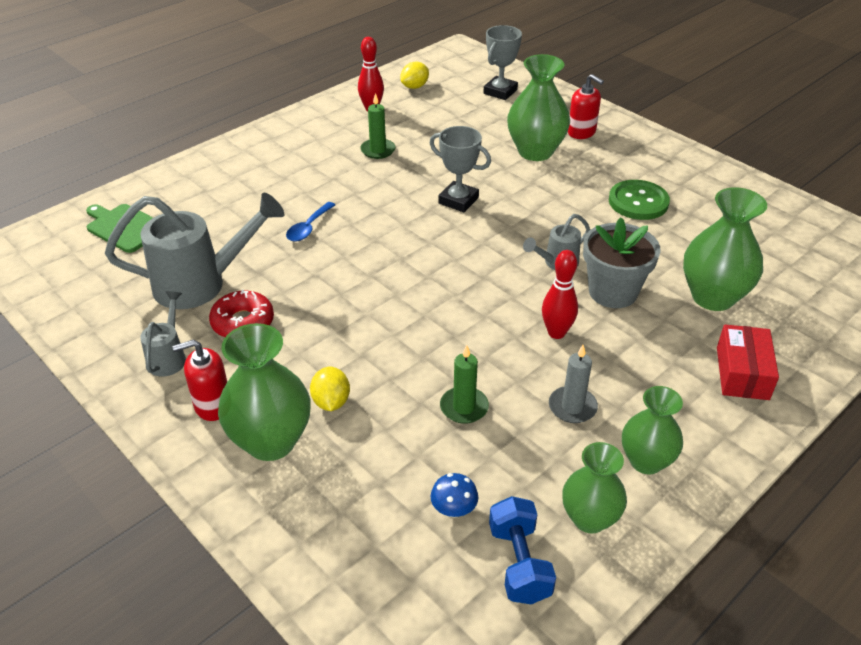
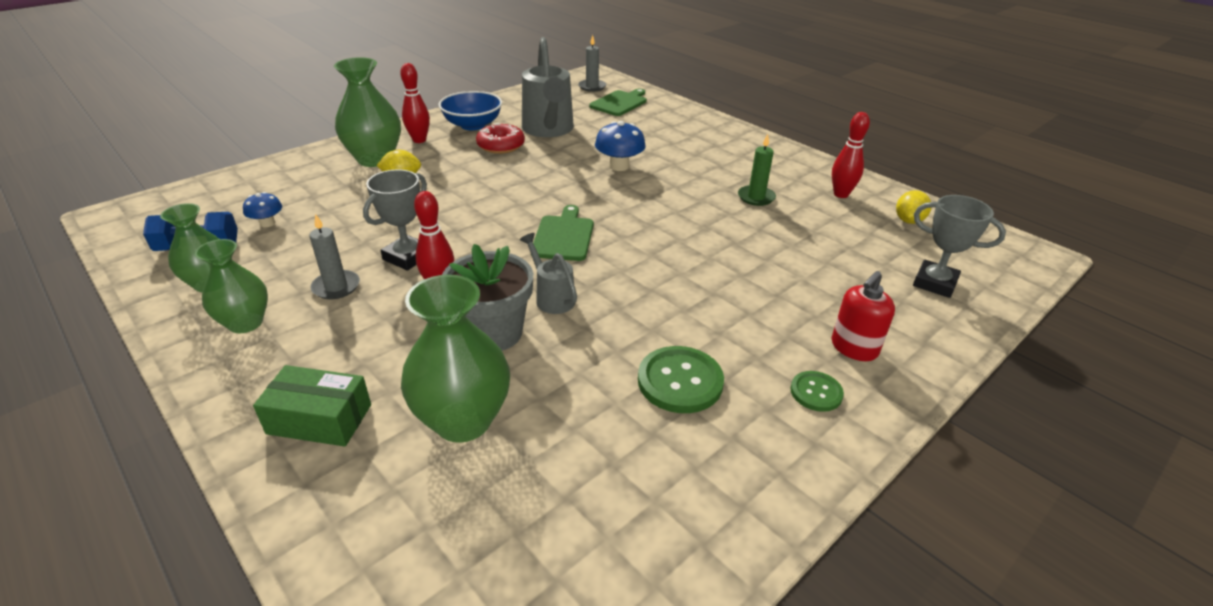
camera: 90 degrees right, 5 degrees down
(57, 251) = (592, 87): none -> grey candle
(169, 356) = (472, 125): grey watering can -> blue bowl
(212, 405) = (419, 140): red soap dispenser -> red bowling pin
(308, 227) = (619, 166): blue spoon -> blue mushroom
(415, 87) = (908, 221): yellow lemon -> yellow lemon turned 75 degrees clockwise
(457, 260) = (564, 236): none -> green cutting board
(458, 200) = (668, 241): grey trophy -> grey trophy (407, 257)
(464, 407) = (366, 231): green candle -> none
(535, 151) = (786, 301): green vase -> none
(630, 151) = (816, 392): none -> green button
(742, 373) = (320, 419): red box -> green box

